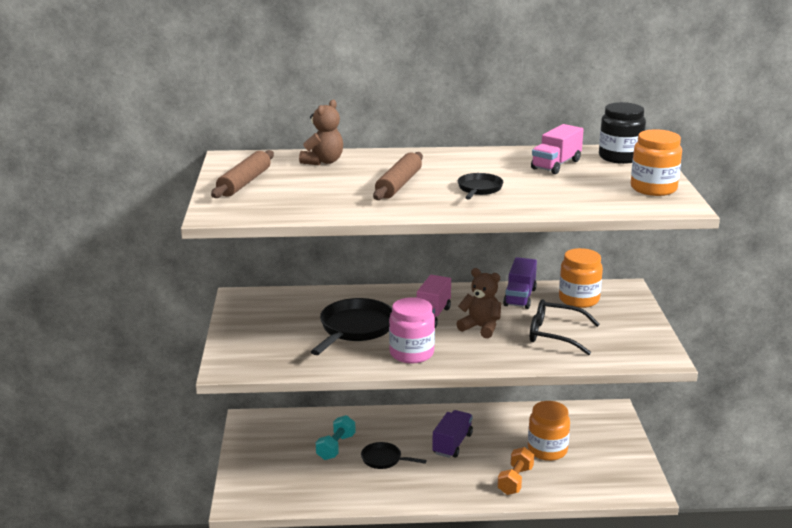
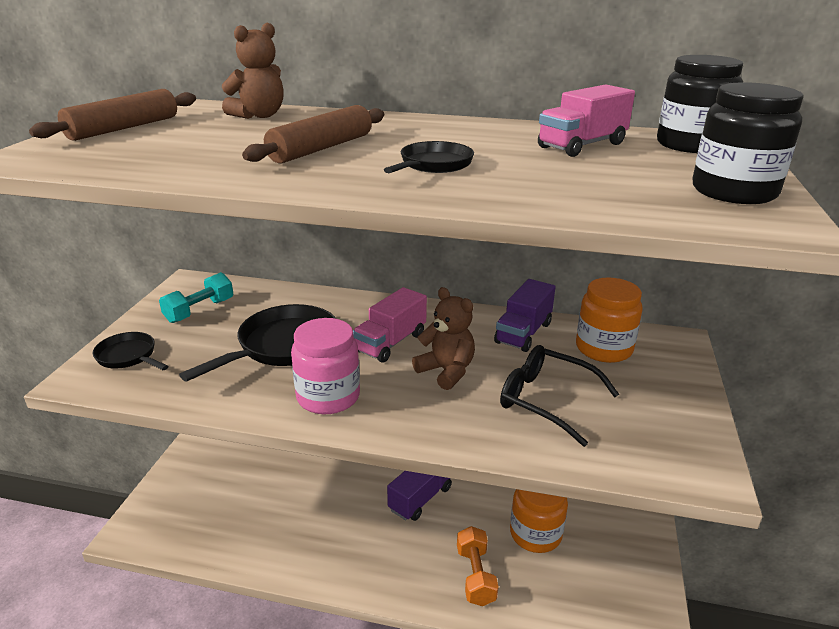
camera: 15 degrees right, 5 degrees up
(336, 447) = (285, 475): turquoise dumbbell -> turquoise dumbbell (199, 311)
(384, 459) = (329, 505): black pan -> black pan (129, 356)
(515, 480) = (475, 576): orange dumbbell -> orange dumbbell turned 45 degrees counterclockwise
(653, 188) = (733, 192): orange jar -> black jar

